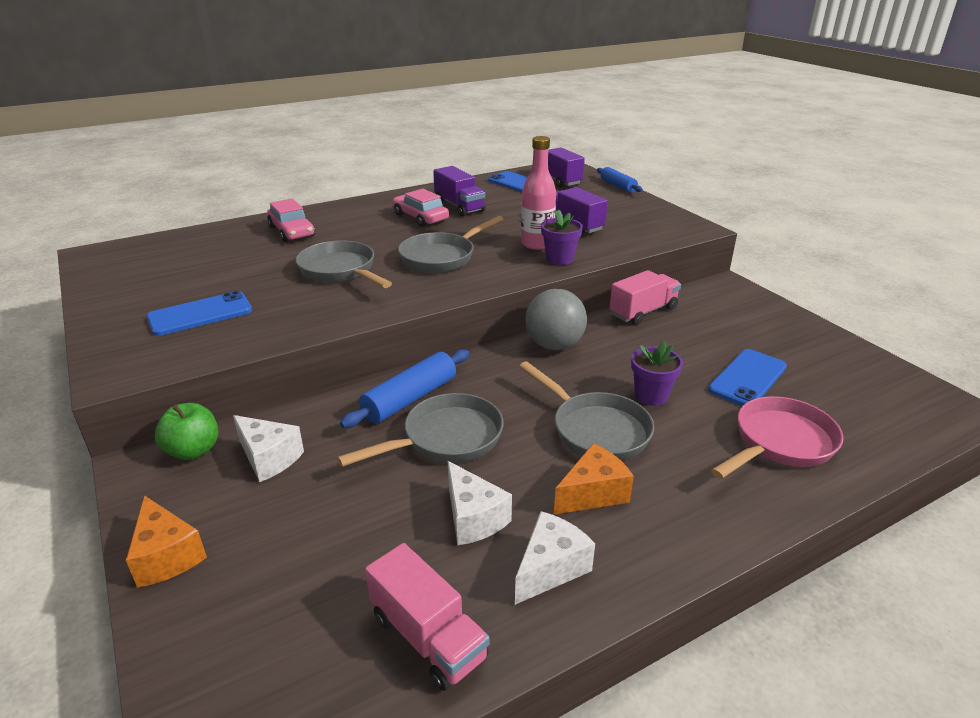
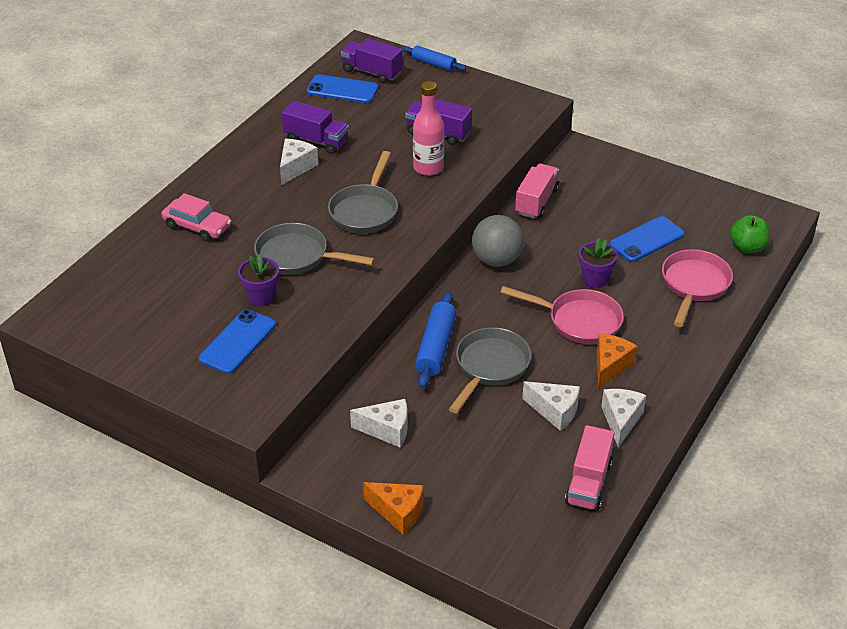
camera: 30 degrees left, 10 degrees up
(193, 451) = (328, 447): green apple -> green apple (747, 247)
(420, 217) = (296, 167): pink car -> white cheese
(428, 637) = (588, 483): pink truck -> pink truck turned 90 degrees clockwise
(559, 259) = (461, 179): purple flower pot -> purple flower pot (261, 297)
(595, 429) = (579, 321): grey pan -> pink pan
(747, 378) = (647, 240): blue phone -> blue phone turned 45 degrees clockwise

